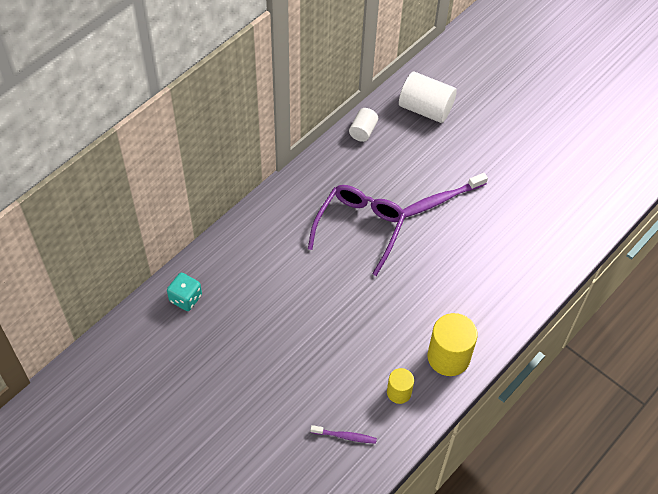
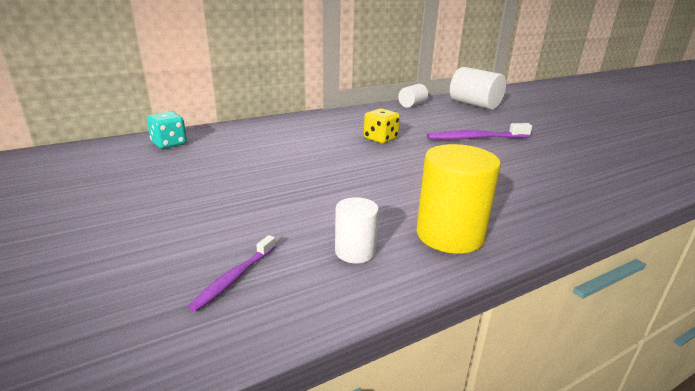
camera: 20 degrees right, 30 degrees down
(345, 436) = (235, 277): purple toothbrush -> purple toothbrush turned 90 degrees clockwise
(360, 228) = (380, 139): purple glasses -> yellow dice
(399, 392) = (355, 251): yellow cylinder -> white cylinder

